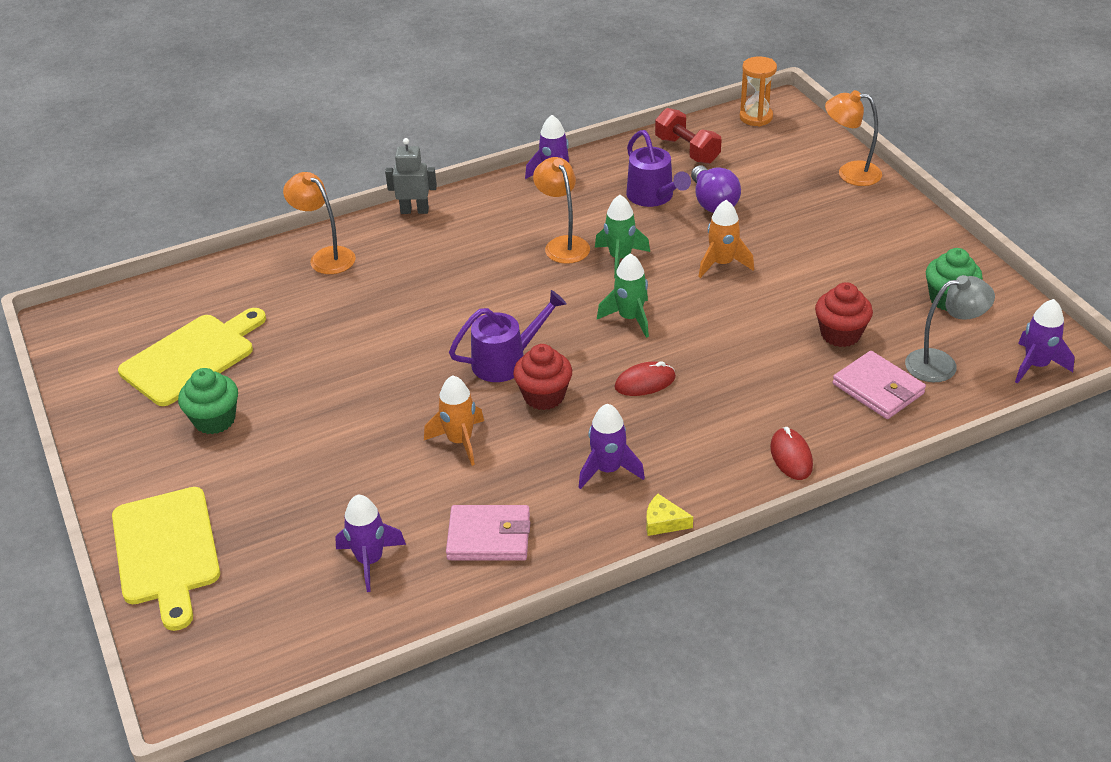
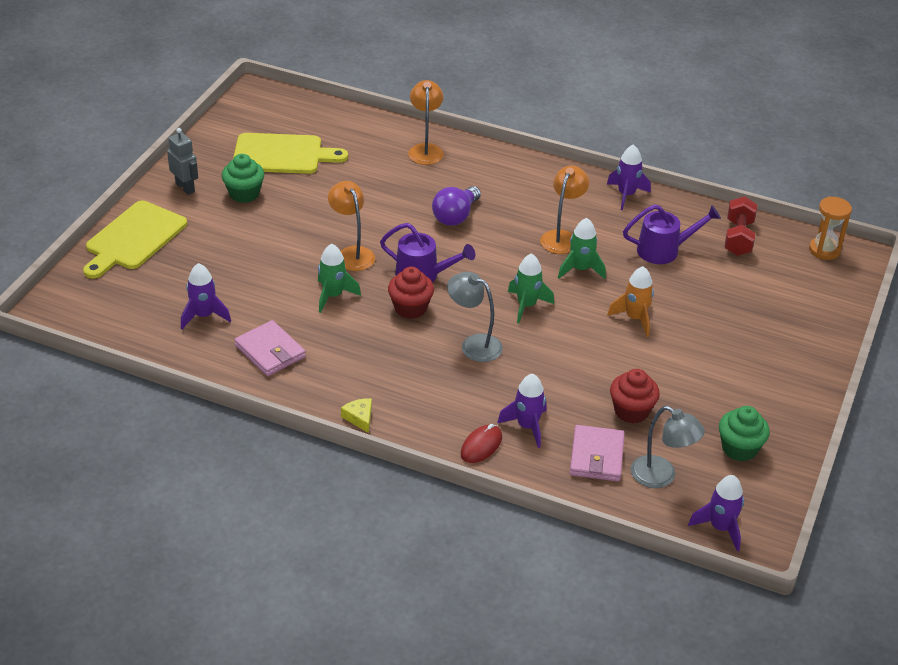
camera: 45 degrees right, 0 degrees up
(414, 210) = (513, 158): grey robot -> grey robot (185, 187)
(460, 441) = (333, 296): orange rocket -> green rocket
(608, 470) = (378, 370): purple rocket -> purple rocket (527, 426)
(645, 382) = (474, 344): red mouse -> grey lamp
(654, 197) = (664, 250): purple watering can -> purple watering can turned 120 degrees counterclockwise
(713, 202) = (696, 280): purple light bulb -> purple light bulb (455, 216)
(850, 173) = (822, 329): orange lamp -> orange lamp (352, 253)

